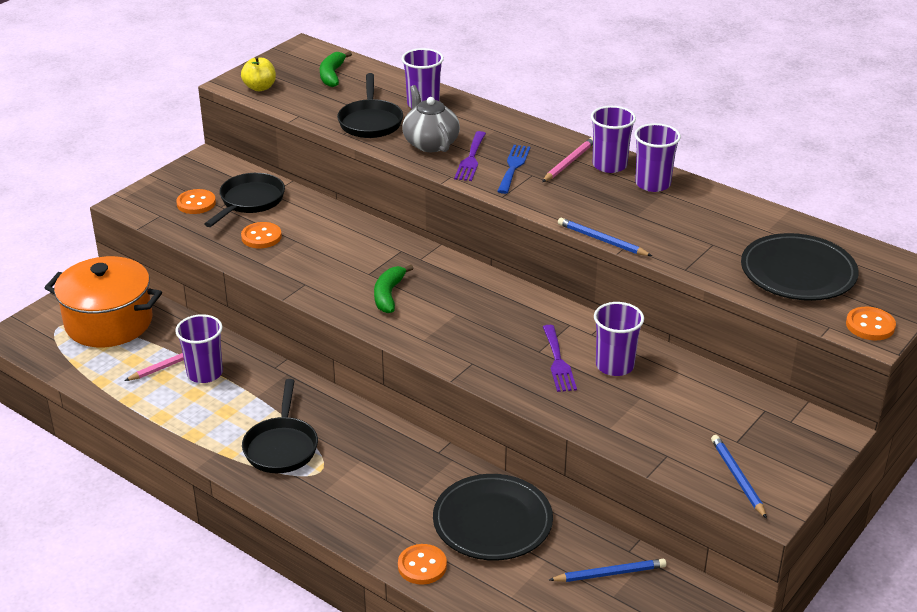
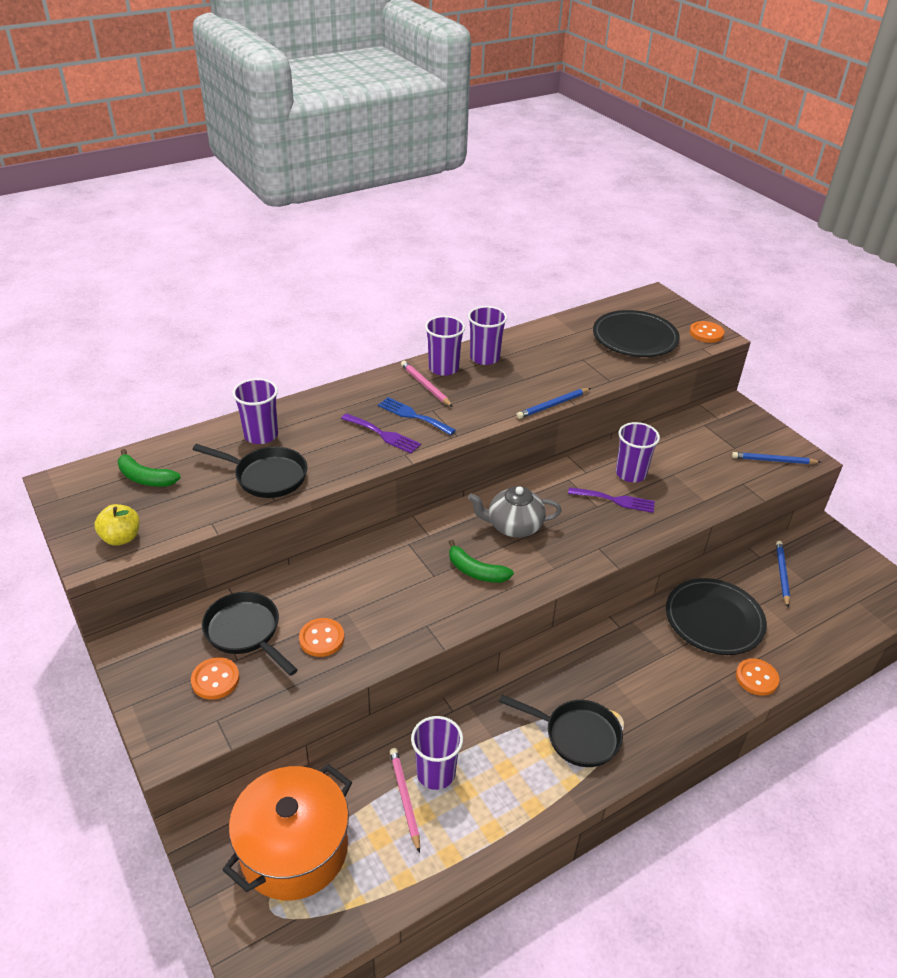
camera: 70 degrees left, 5 degrees up
(430, 143) = (337, 450): grey teapot -> grey teapot (513, 526)

